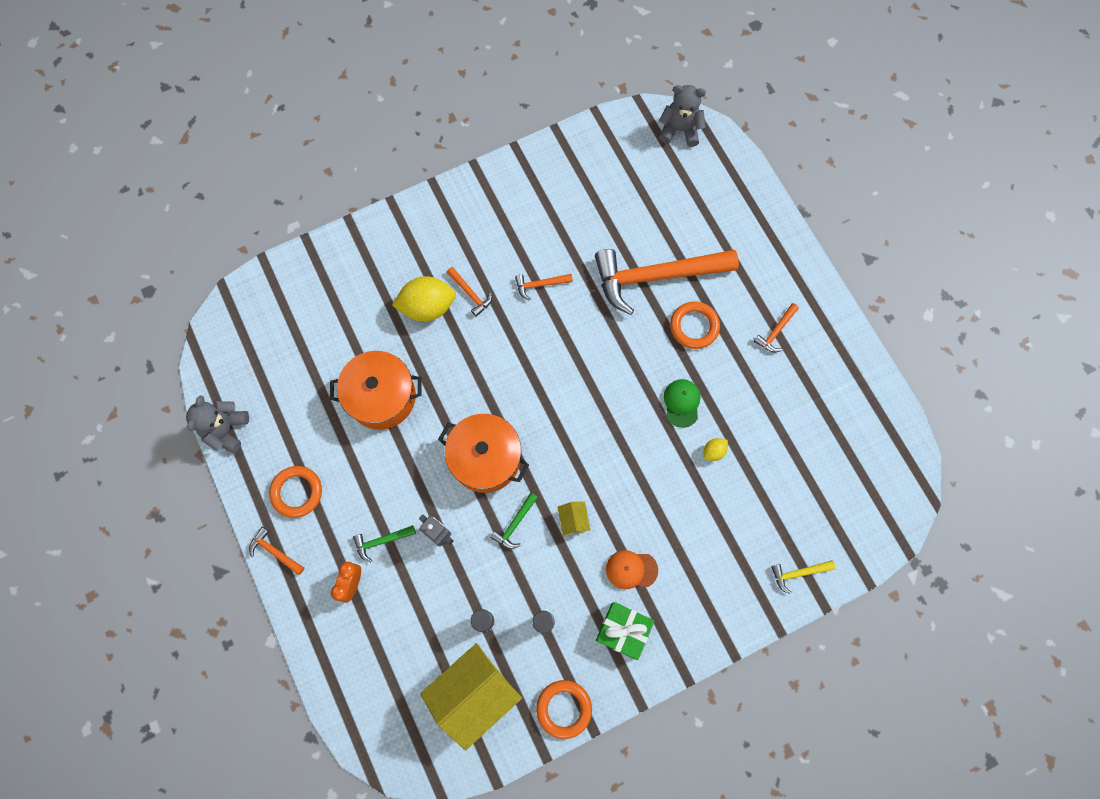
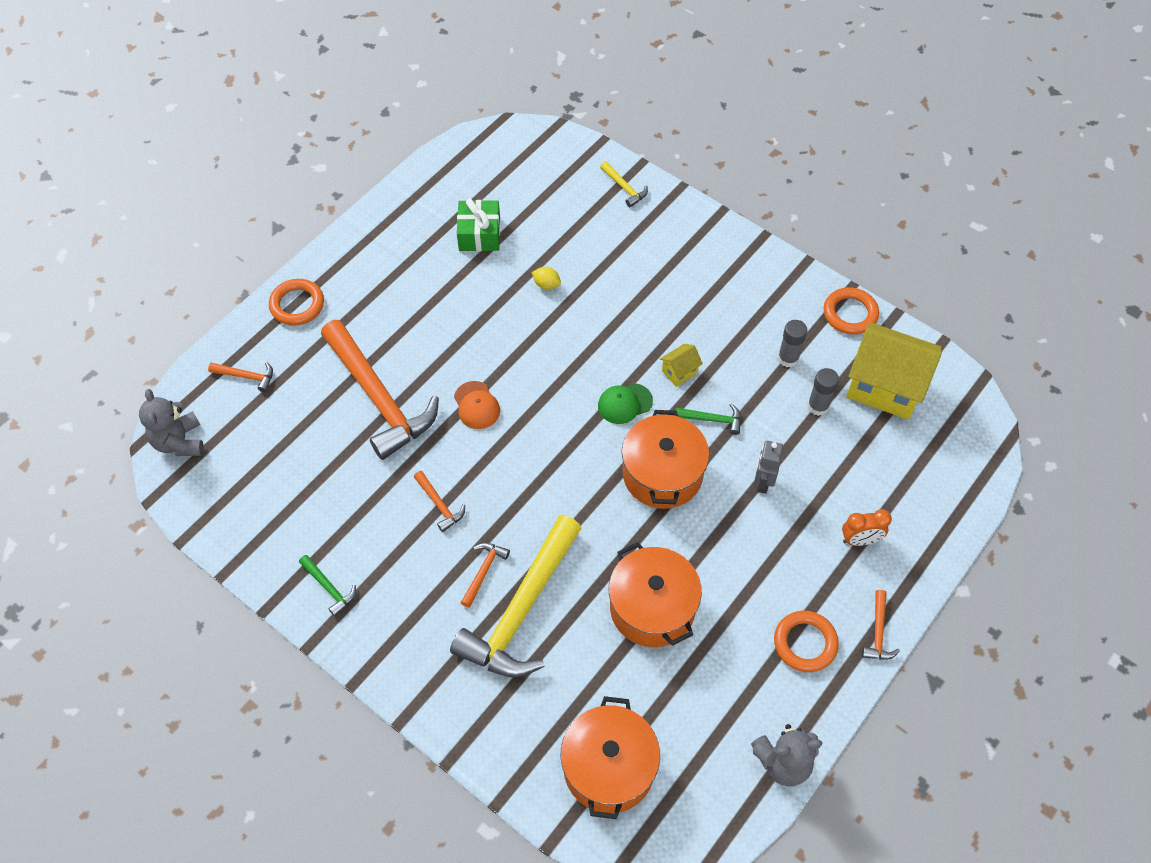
camera: 115 degrees left, 15 degrees down
(288, 315) = (609, 768): none -> orange pot
(381, 541) = (802, 532): green hammer -> green hammer (329, 588)
(427, 307) = (521, 610): yellow lemon -> yellow hammer
(623, 630) = (754, 295): green gift -> green gift (479, 234)
(631, 569) = (697, 308): orange cap -> orange cap (476, 405)
(682, 403) = (510, 326): green cap -> green cap (624, 403)
(694, 326) = (421, 344): orange ring -> orange ring (297, 305)
(775, 331) = (394, 275): orange hammer -> orange hammer (247, 376)

